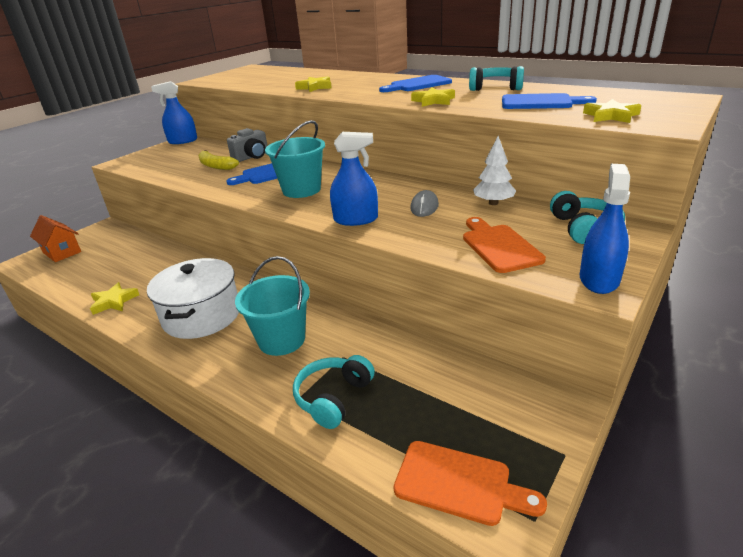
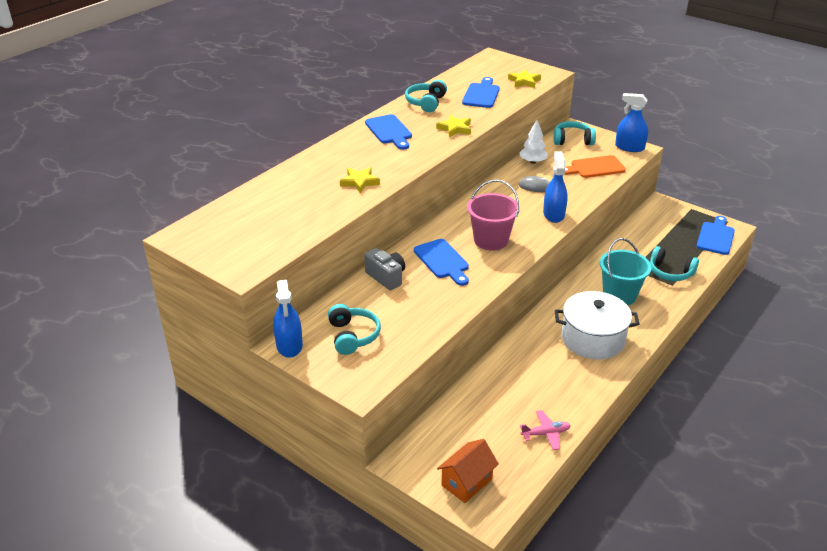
camera: 90 degrees left, 5 degrees up
(82, 286) = (545, 433): none -> pink plane
(114, 301) = (573, 400): yellow star -> none
(180, 155) = (353, 336): none -> turquoise headphones
(216, 166) = (407, 300): yellow banana -> none
(301, 190) = (491, 240): turquoise bucket -> pink bucket
(459, 483) = (715, 237): orange cutting board -> blue cutting board

